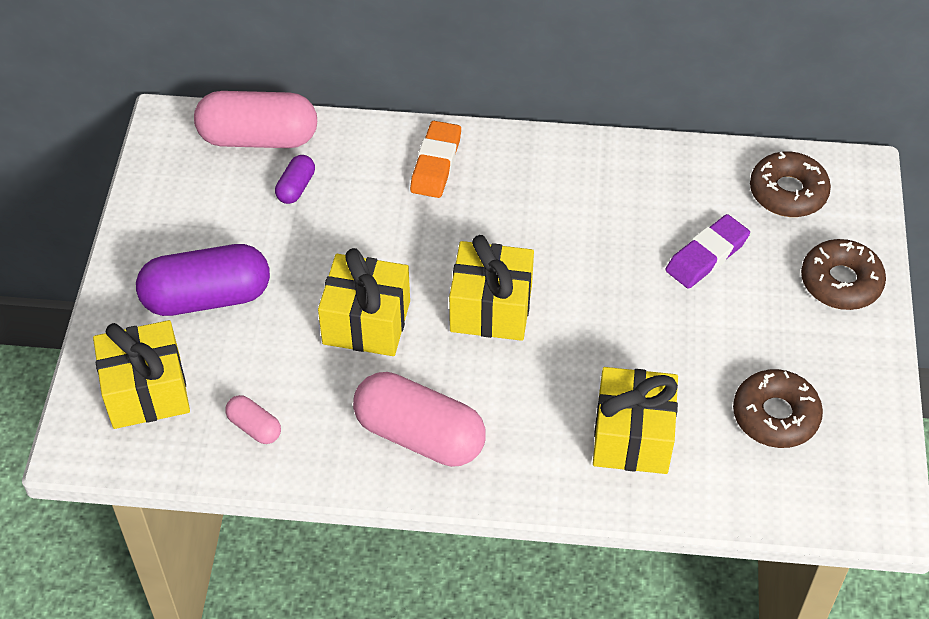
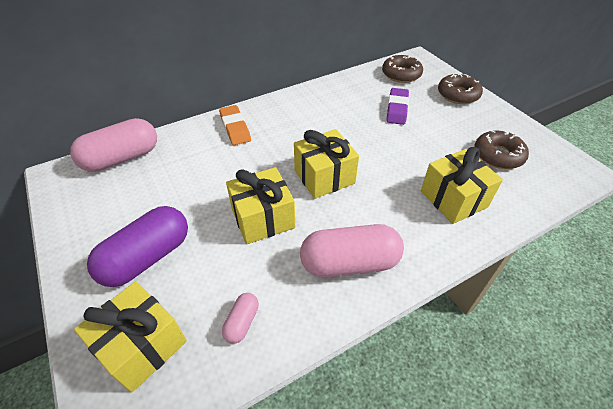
camera: 35 degrees left, 5 degrees down
(254, 427) = (242, 322): pink capsule -> pink capsule turned 75 degrees counterclockwise
(296, 187) = (163, 171): purple capsule -> none

